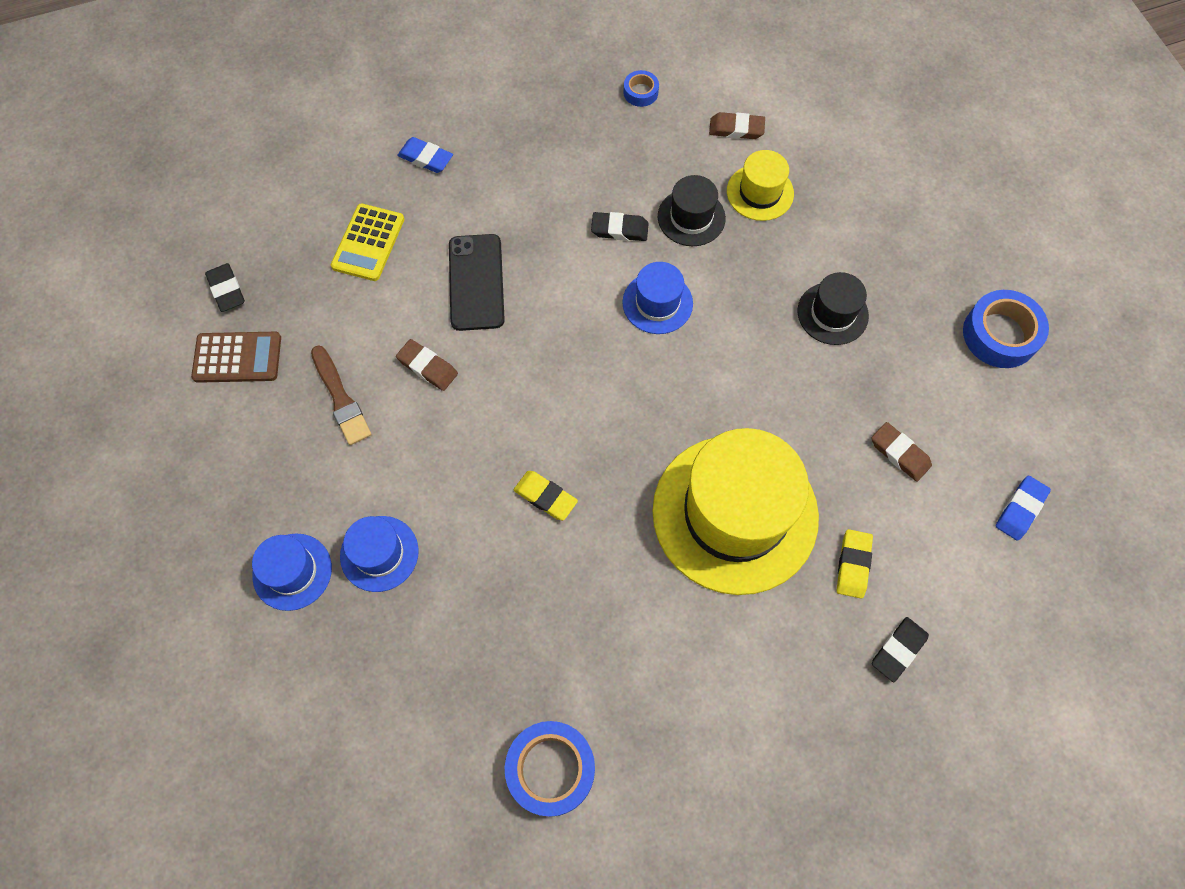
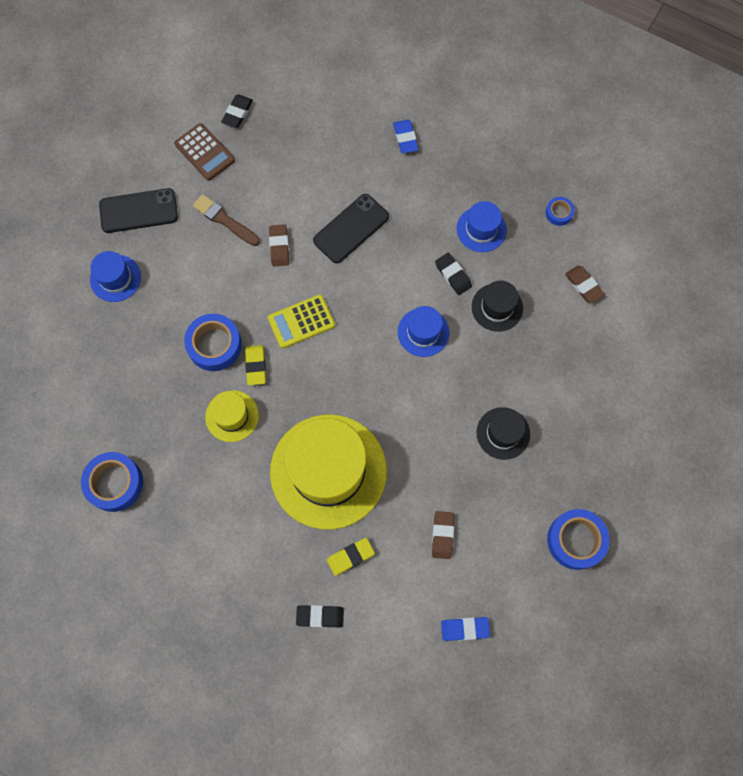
camera: 50 degrees right, 5 degrees up
(235, 482) = (138, 211): none -> black phone
(340, 398) = (225, 220): brown brush -> brown brush turned 105 degrees clockwise
(368, 243) = (326, 155): yellow calculator -> yellow calculator (301, 322)
(379, 553) = (158, 310): blue hat -> blue hat (481, 229)
(480, 522) = (214, 345): none -> blue tape
(760, 192) = (550, 332): yellow hat -> yellow hat (232, 416)

